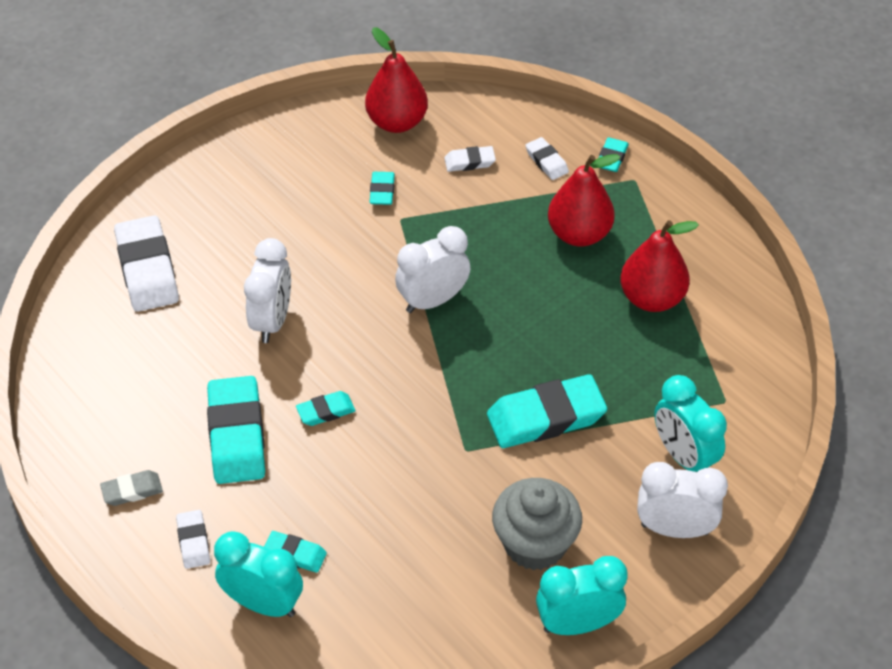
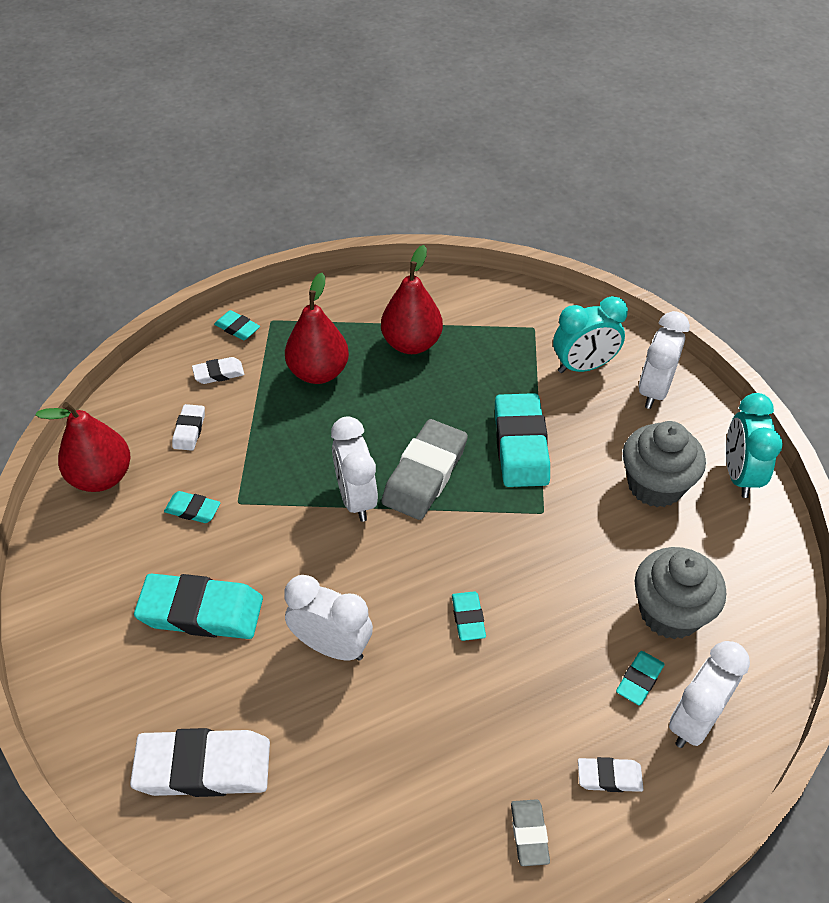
camera: 75 degrees left, 0 degrees up
(236, 435) = (477, 709): turquoise eraser -> turquoise eraser (201, 611)
(263, 603) = (694, 720): turquoise clock -> white clock
(377, 572) = (669, 612): none -> grey cupcake
(480, 346) = (425, 474): none -> grey eraser

